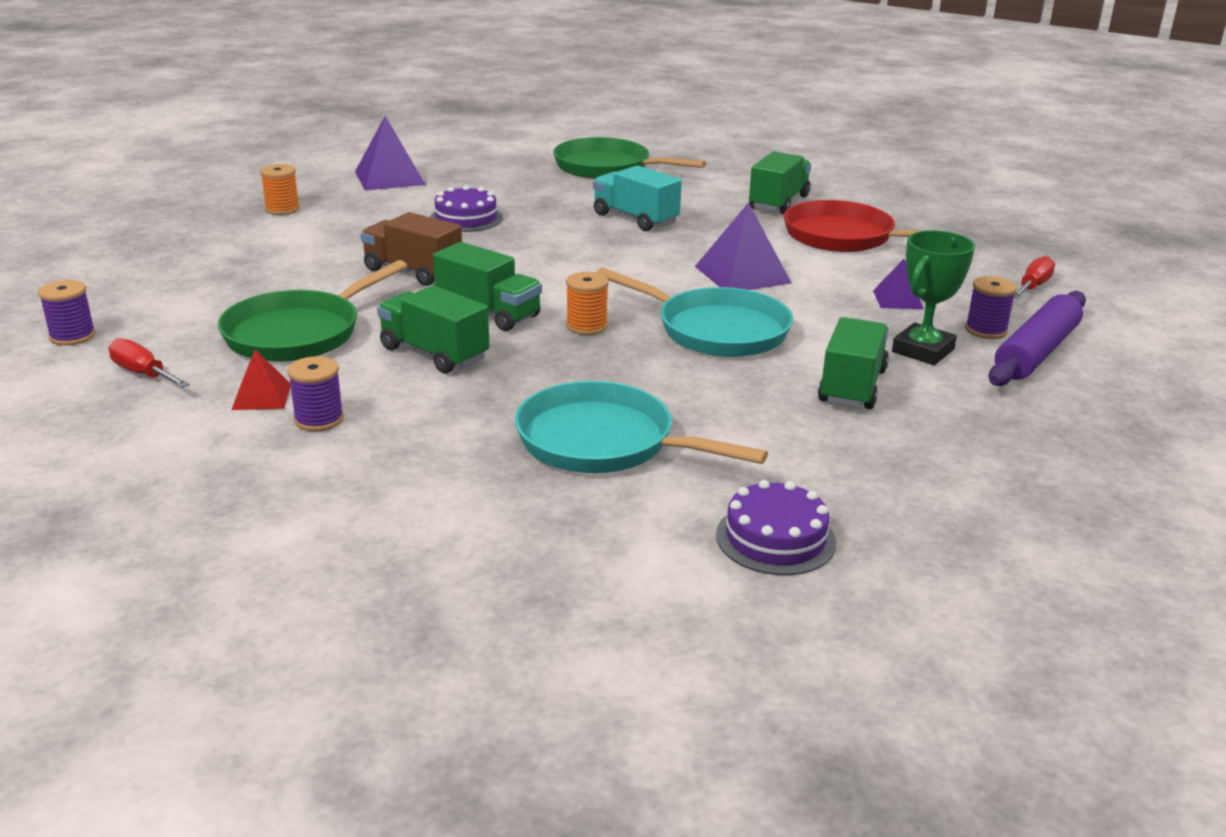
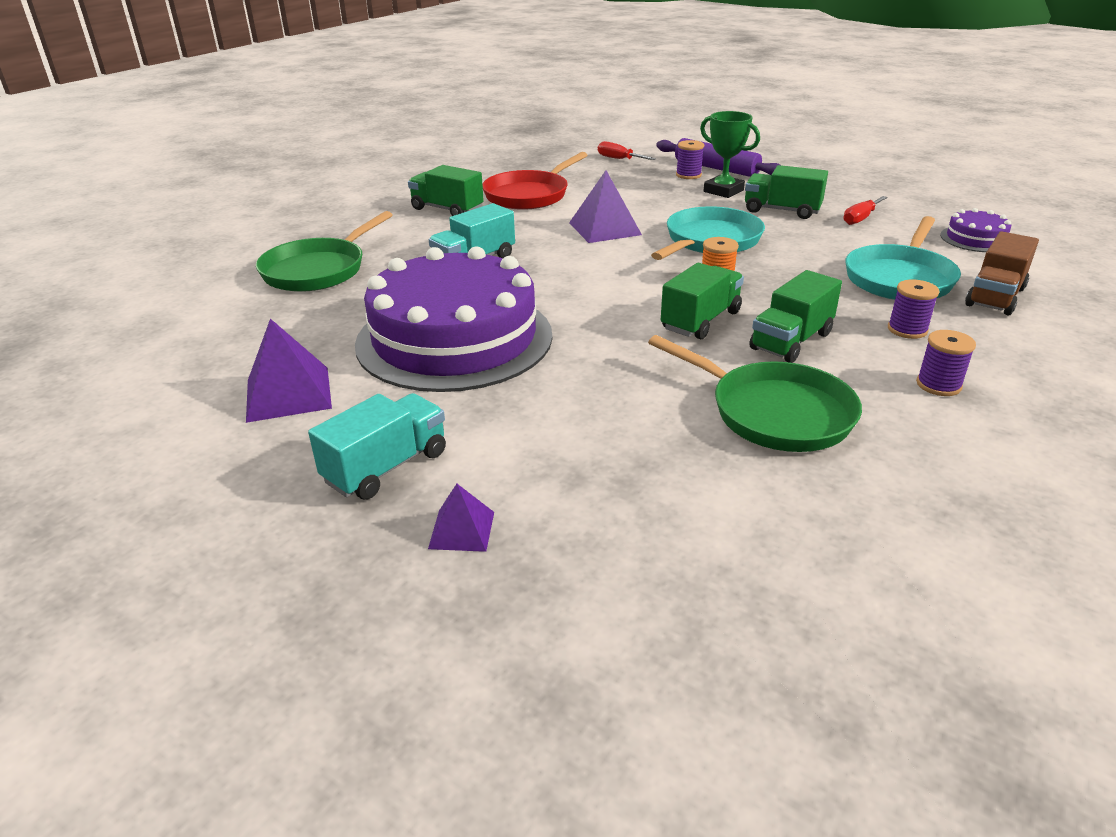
camera: 85 degrees left, 5 degrees up
(72, 336) = (841, 581): purple spool -> purple spool (907, 329)
(143, 373) = (909, 500): red screwdriver -> red screwdriver (860, 218)
(261, 396) = (916, 418): red pyramid -> none
(282, 209) = (386, 467): orange spool -> turquoise truck
(413, 272) = (607, 360): brown truck -> brown truck (995, 297)
(466, 218) = (454, 338): purple cake -> purple cake, size x2.41
(898, 299) = (645, 190): purple pyramid -> purple pyramid (462, 530)

